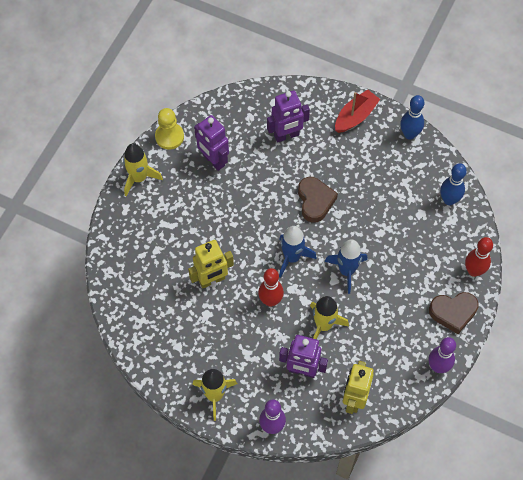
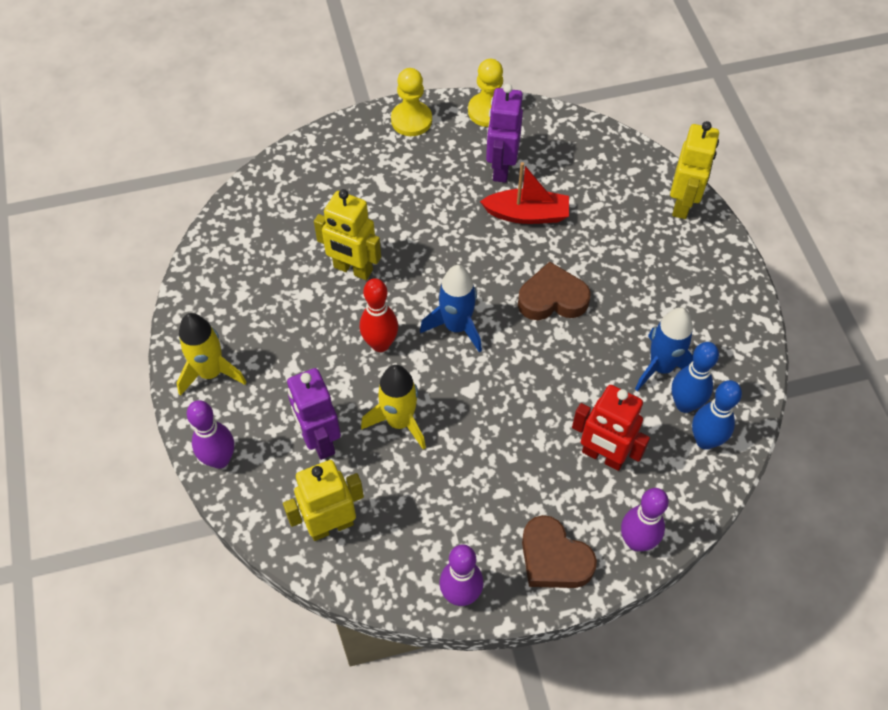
camera: 50 degrees right, 5 degrees down
(139, 178) = (411, 120): yellow rocket -> yellow pawn
(286, 135) = (605, 212): purple robot -> none
(314, 98) = (682, 204): none -> yellow robot
(315, 201) = (552, 298): brown heart -> brown heart turned 135 degrees counterclockwise
(347, 271) = (494, 395): blue rocket -> blue rocket (661, 367)
(355, 116) = (706, 261): red boat -> red boat (527, 214)
(409, 134) = (746, 333): blue bowling pin -> blue bowling pin (684, 404)
(420, 249) = (603, 456): none -> red robot
(473, 271) = (636, 541): red bowling pin -> purple bowling pin

